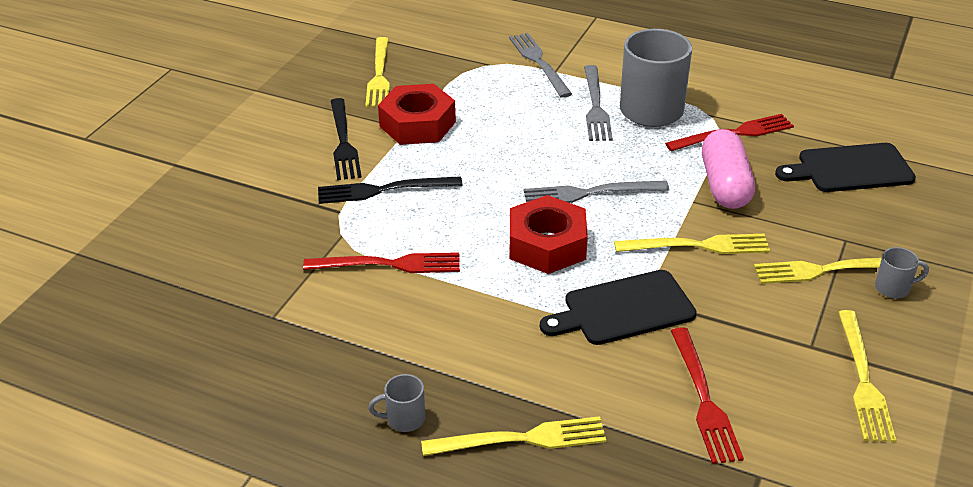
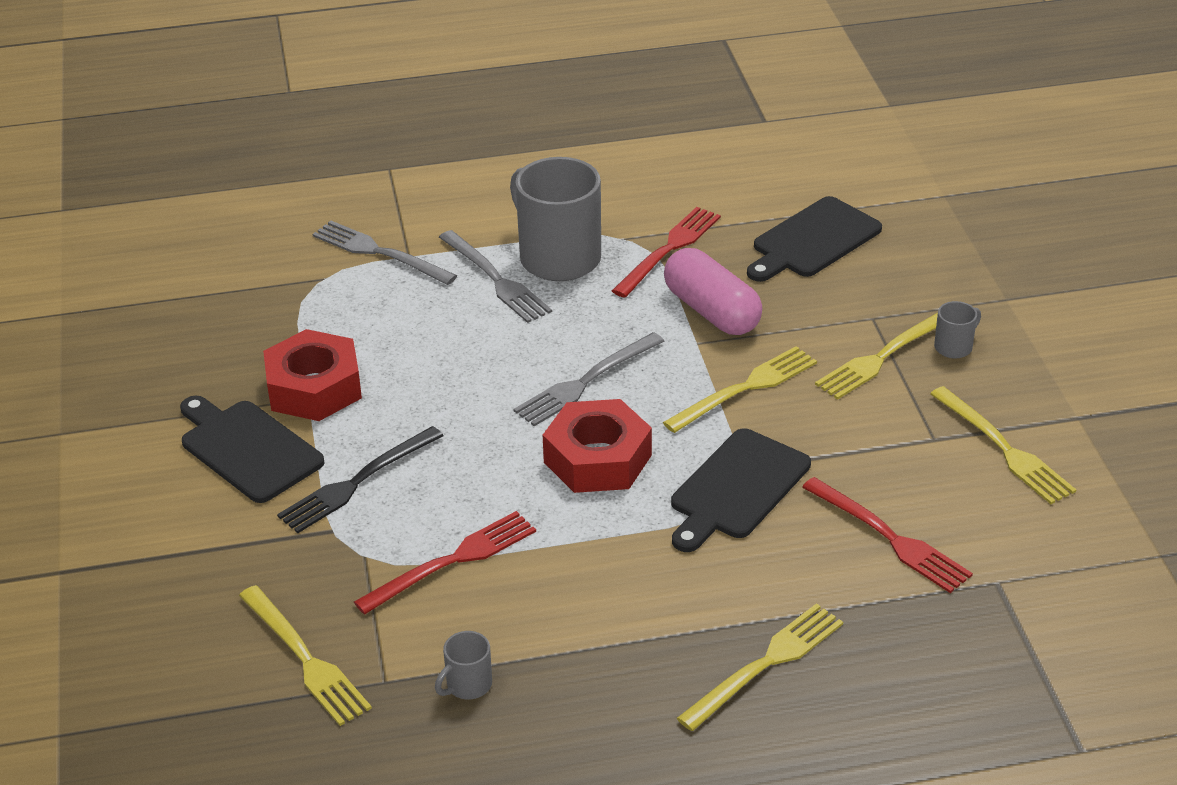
camera: 35 degrees left, 0 degrees up
(343, 142) = (248, 448): black fork -> black cutting board
(379, 75) = (202, 348): yellow fork -> yellow fork (305, 659)
(404, 419) = (636, 707): grey mug -> grey mug (467, 685)

